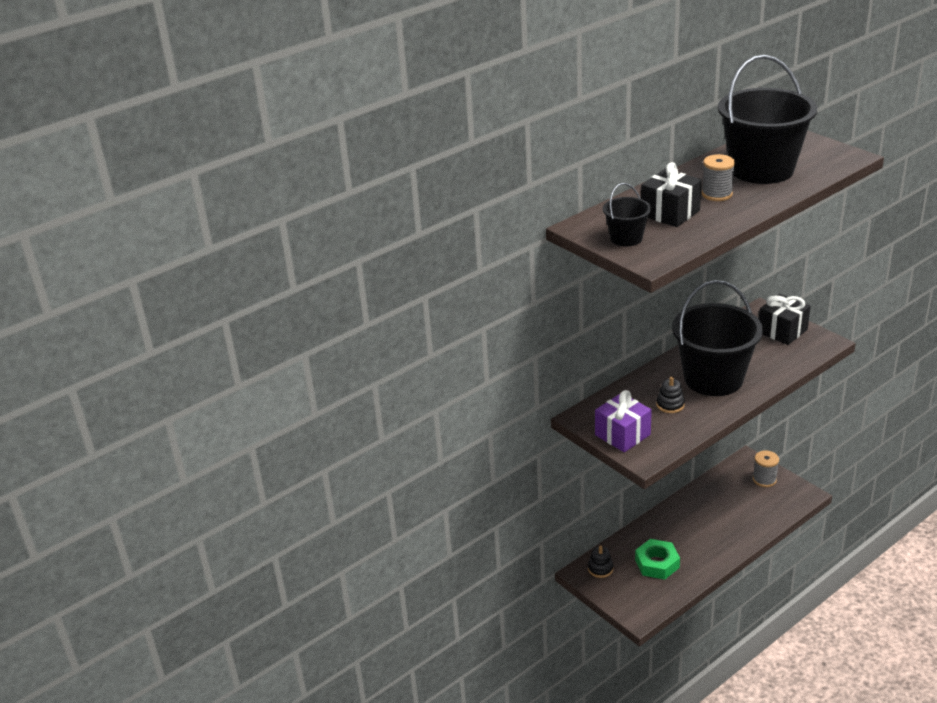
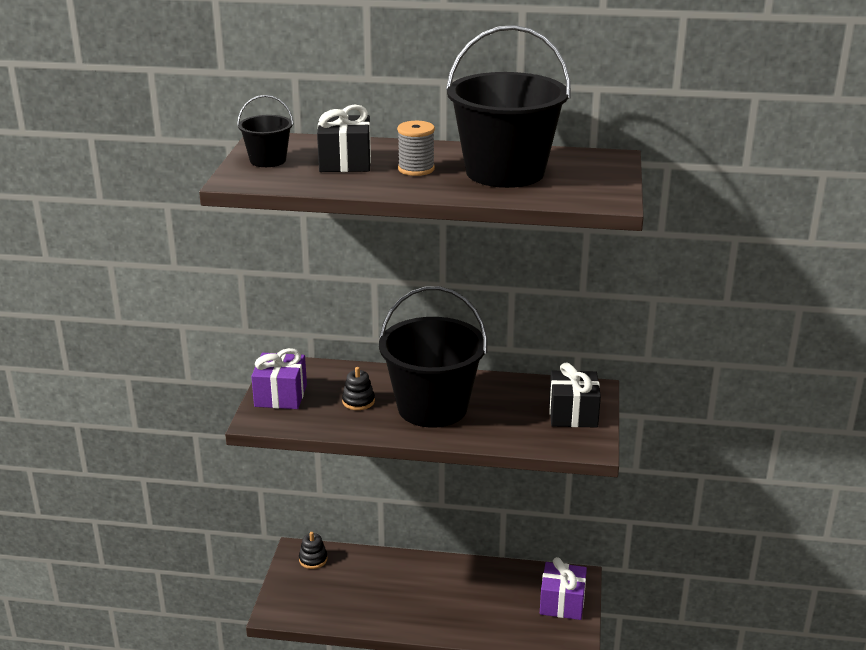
camera: 45 degrees right, 5 degrees down
(657, 563) = (356, 590): green nut -> none
(764, 479) = (562, 603): grey spool -> purple gift

